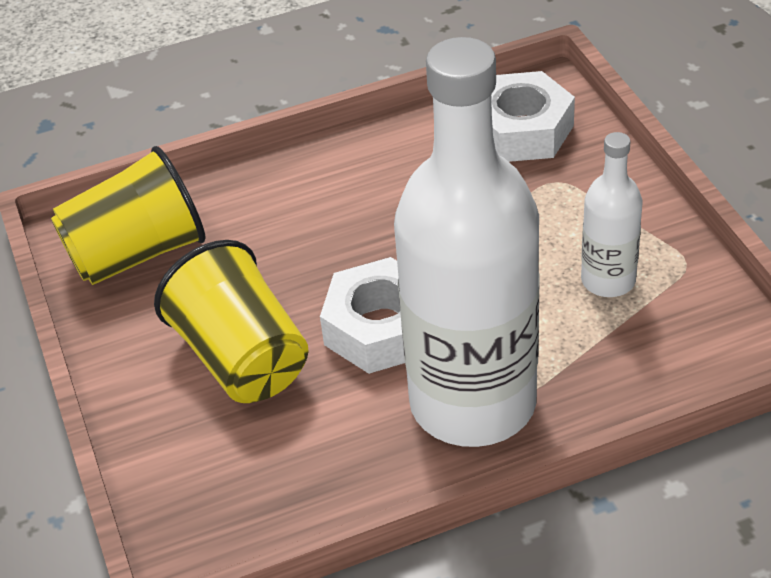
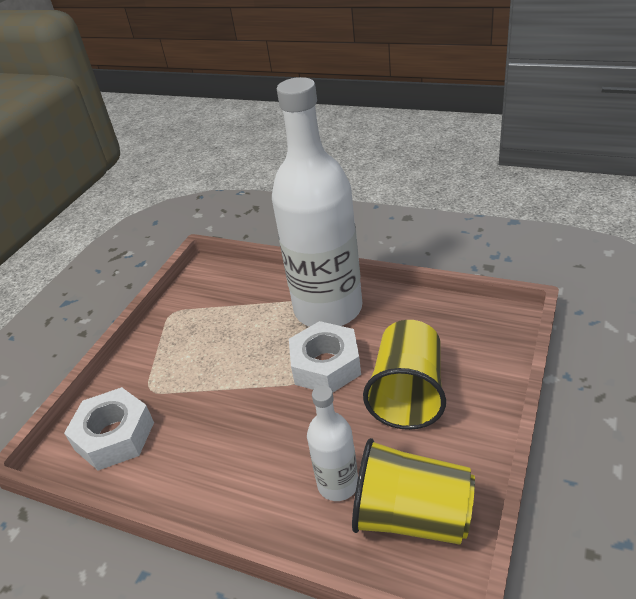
camera: 135 degrees left, 5 degrees down
(608, 280) = (209, 324): white bottle -> white bottle (338, 484)

